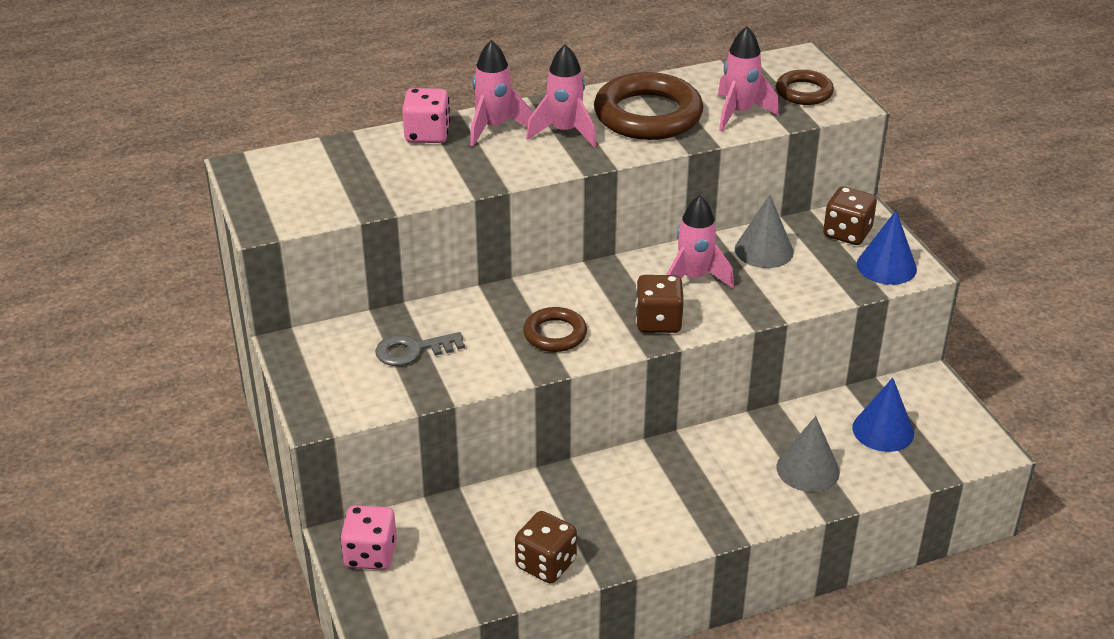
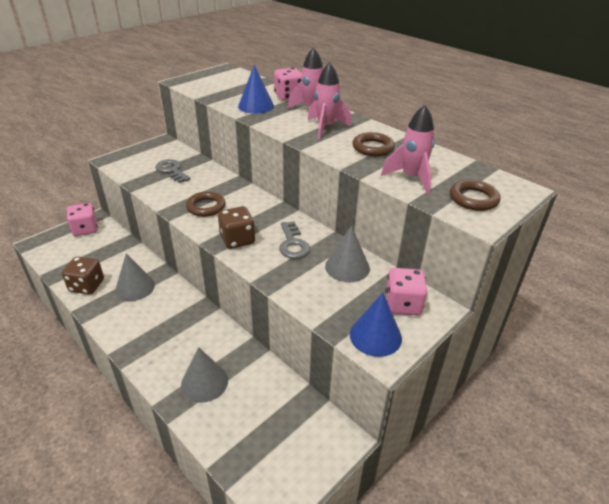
camera: 65 degrees right, 0 degrees up
(581, 509) = (135, 287): none -> grey cone
(648, 115) = (373, 148): brown ring -> brown ring, size x0.54
(694, 278) = (293, 244): pink rocket -> grey key
(847, 233) = (402, 304): brown dice -> pink dice
(883, 430) = (266, 418): blue cone -> blue cone (256, 106)

